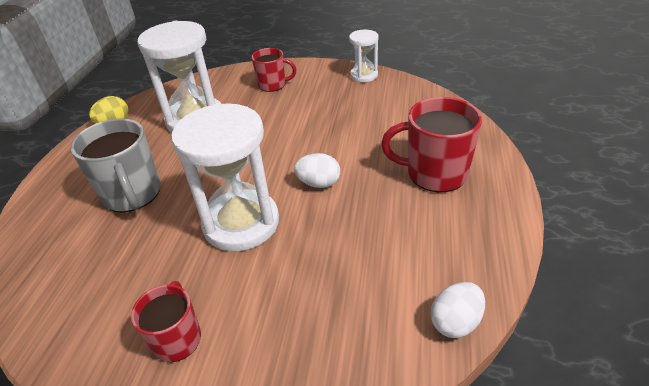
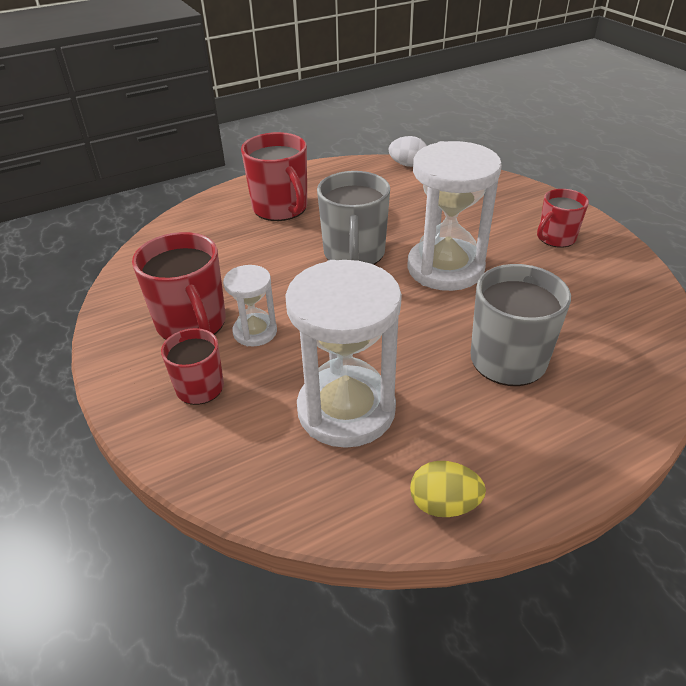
camera: 130 degrees left, 0 degrees up
(319, 183) = (354, 254): white egg -> grey mug
(325, 94) = (192, 324): none -> red mug
(364, 75) = (120, 314): white hourglass -> white hourglass (255, 332)

